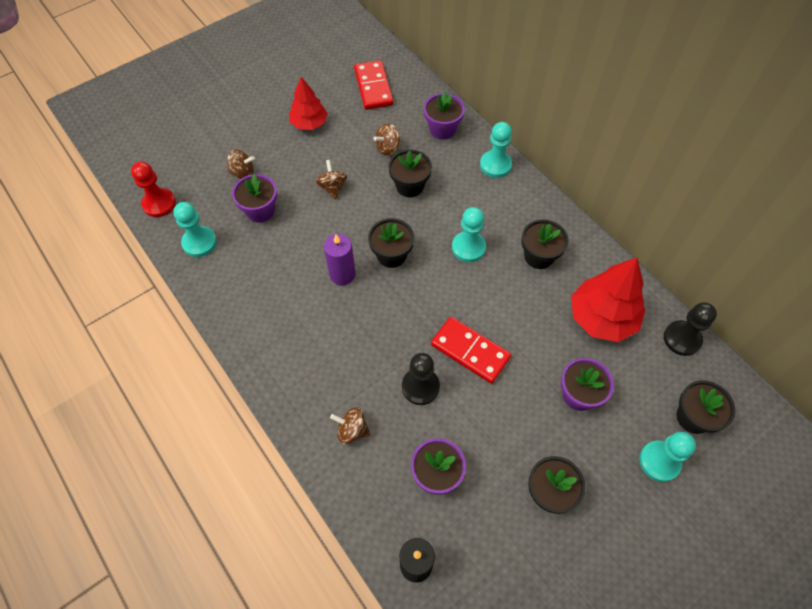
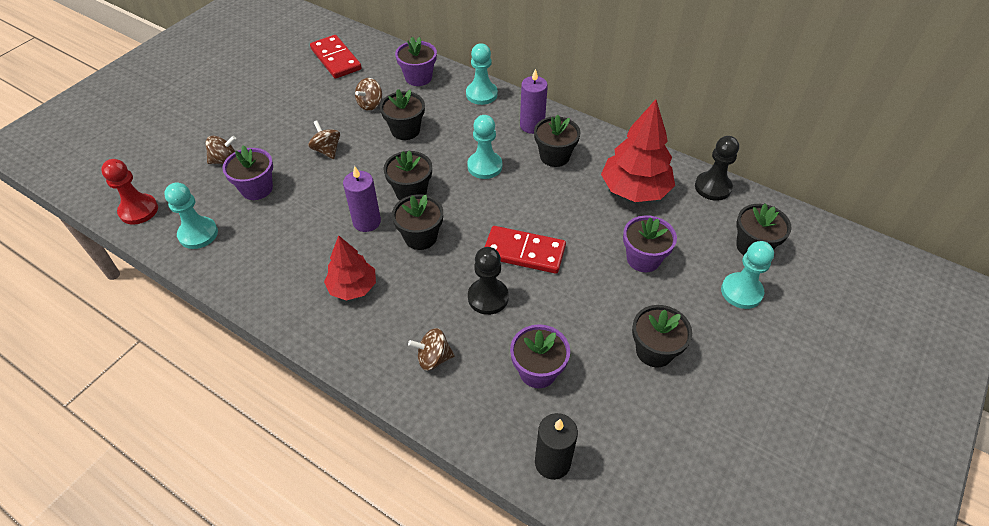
camera: 20 degrees left, 10 degrees down
(309, 123) = (281, 102): red tree -> red tree (353, 287)
(383, 305) = (420, 237): none -> black flower pot
(530, 215) = (532, 125): none -> purple candle

